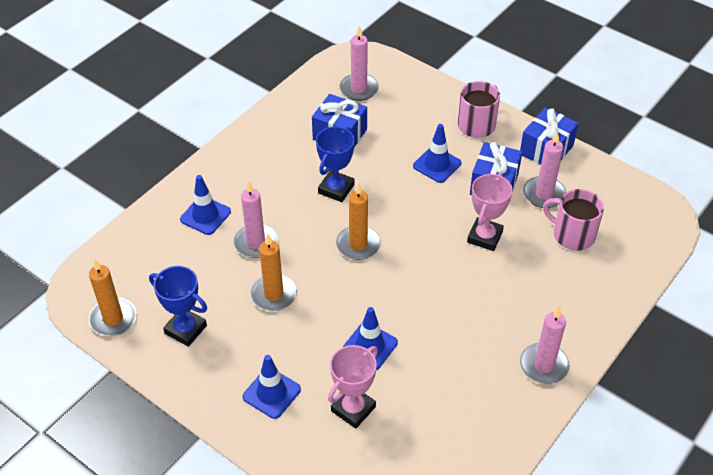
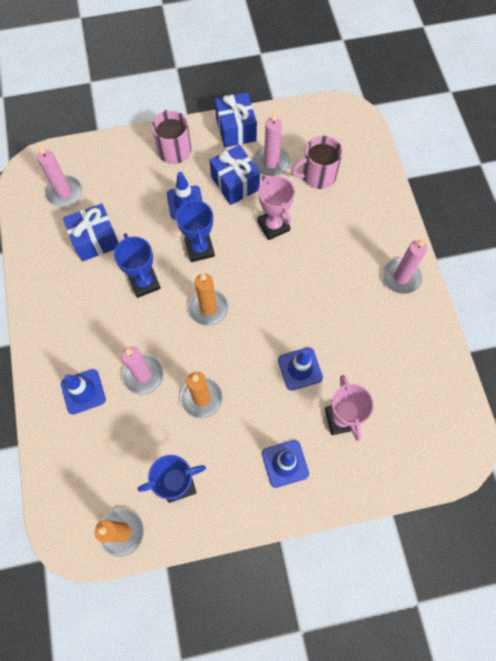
camera: 50 degrees left, 20 degrees up
(405, 202) = (199, 249): none -> blue trophy

